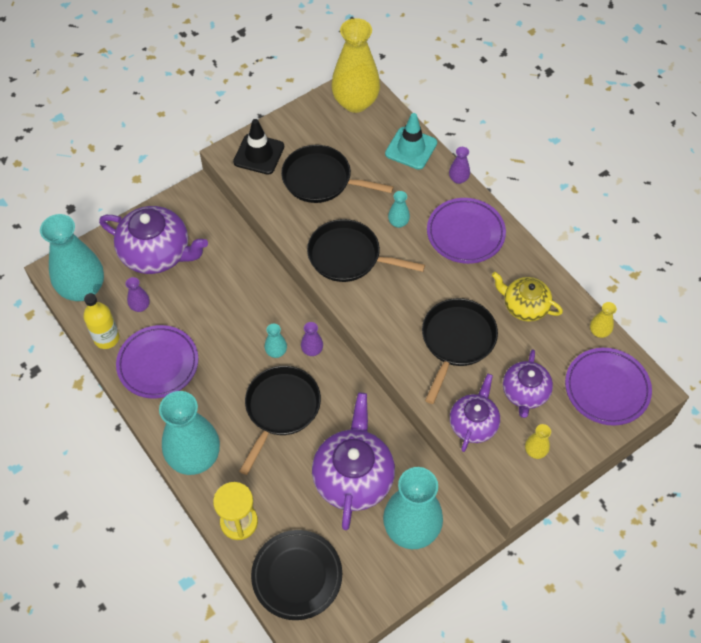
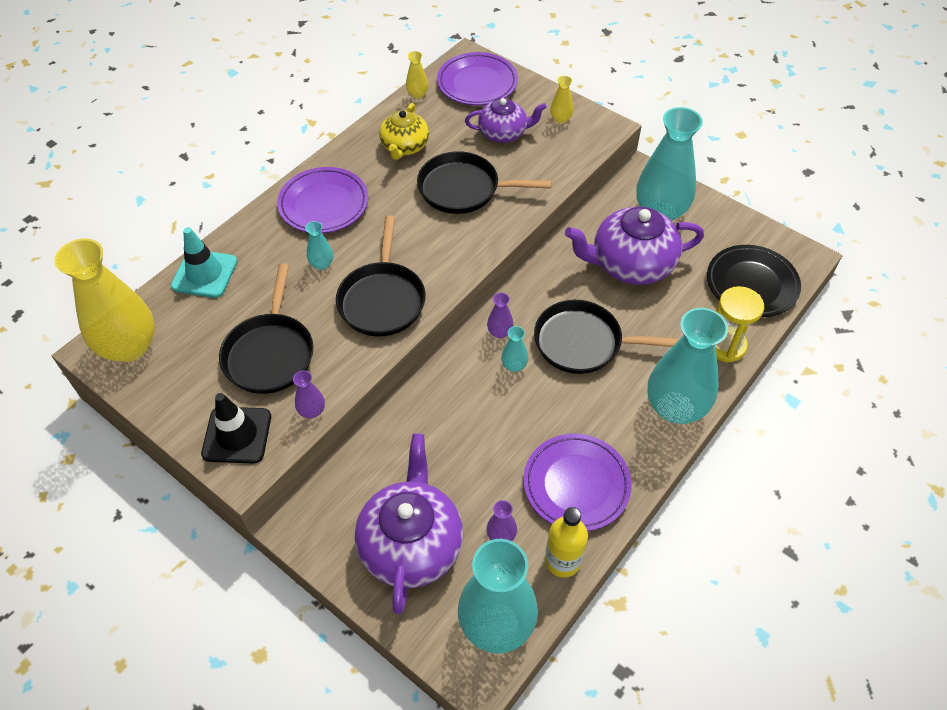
camera: 105 degrees left, 5 degrees down
(458, 179) = (246, 223): purple vase -> purple vase (312, 411)
(473, 424) = (551, 162): purple teapot -> none

